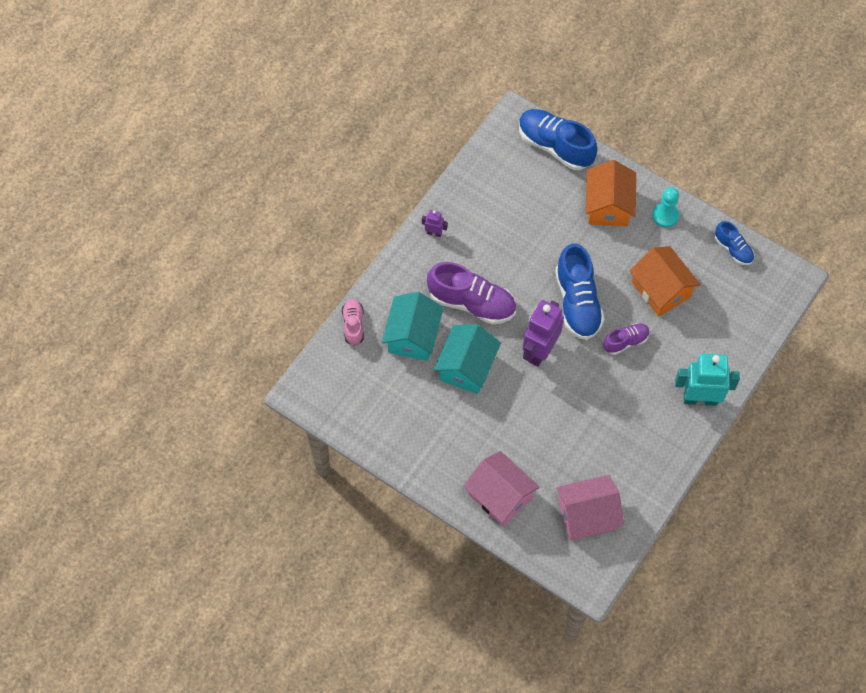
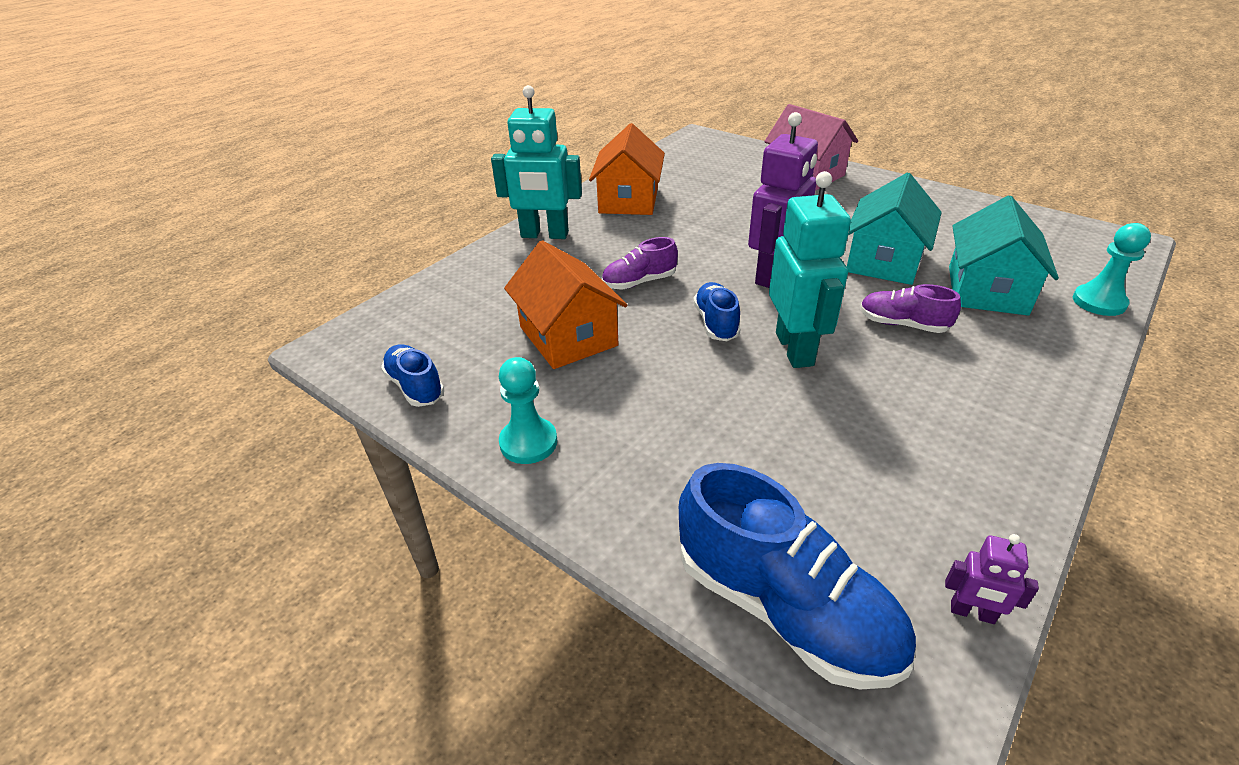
camera: 175 degrees left, 25 degrees down
(353, 325) = (1098, 302): pink shoe -> turquoise pawn
(434, 233) = (1026, 423): purple robot -> purple robot (972, 613)
(472, 303) = (902, 324): purple shoe -> purple shoe, size x0.54
(535, 281) = (795, 349): none -> turquoise robot
(577, 302) = (716, 323): blue shoe -> blue shoe, size x0.54
(587, 515) = (702, 165): pink house -> none
(608, 206) = (649, 463): orange house -> orange house (628, 200)

